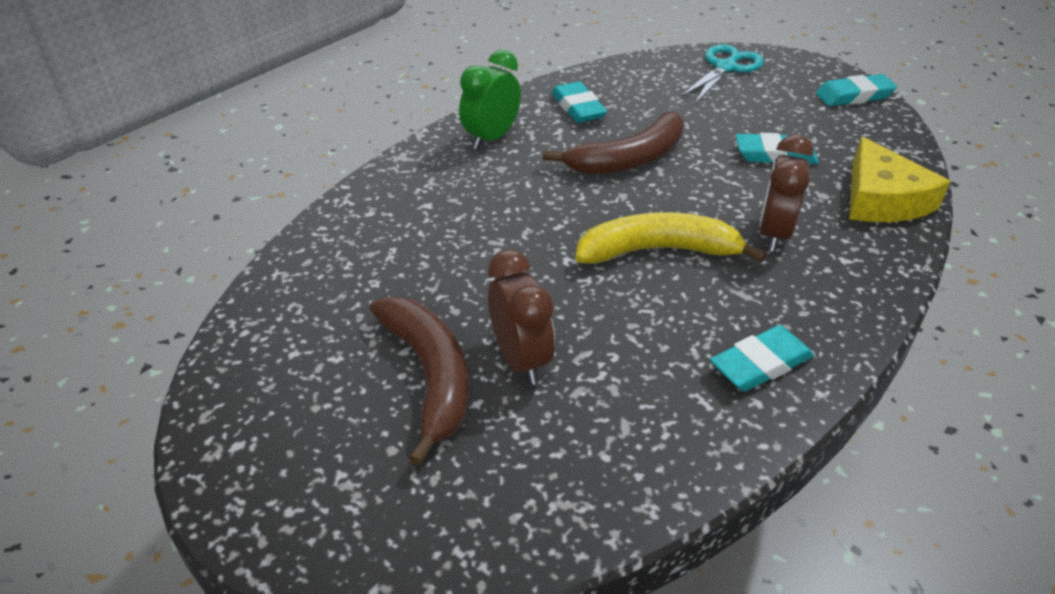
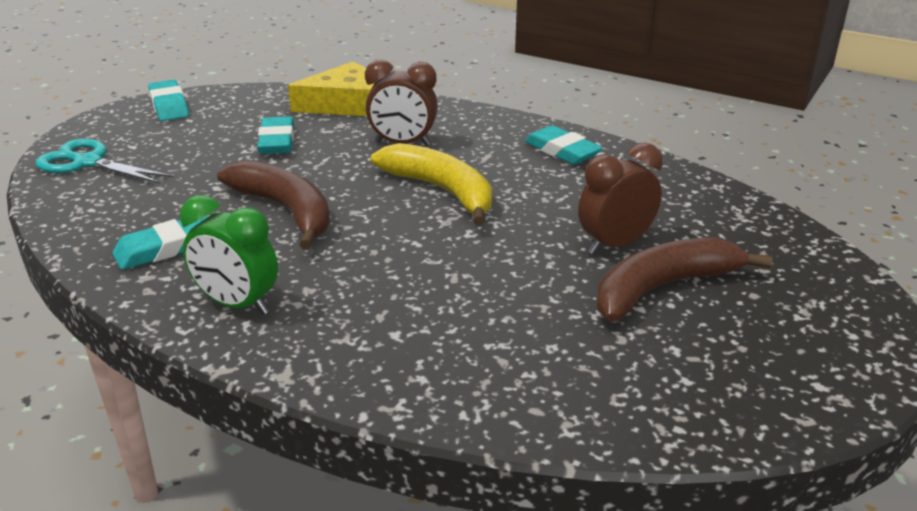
camera: 100 degrees left, 10 degrees down
(658, 251) = (441, 191): yellow banana -> yellow banana turned 150 degrees clockwise

